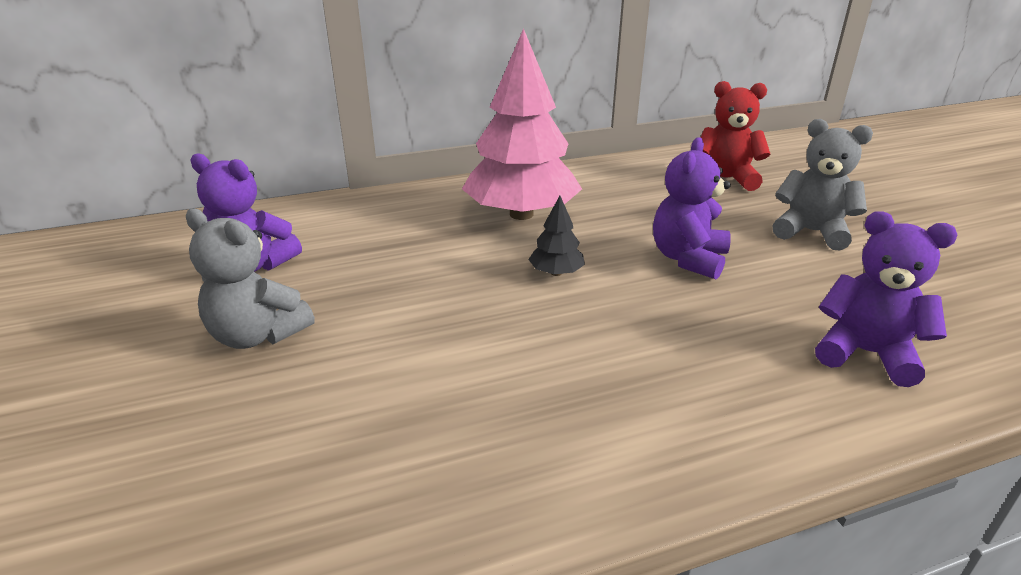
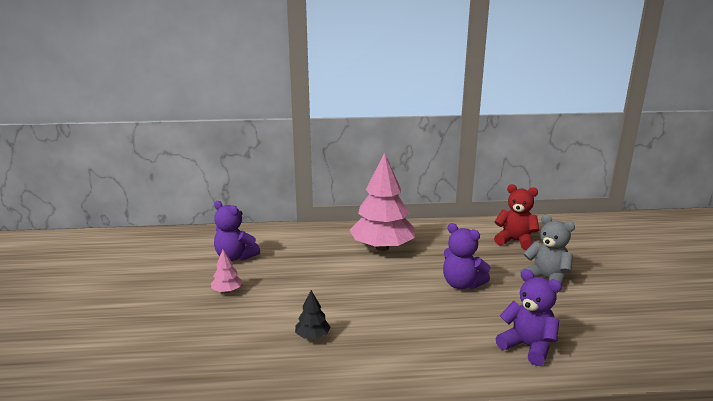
camera: 15 degrees right, 10 degrees down
(258, 335) = (227, 291): grey teddy bear -> pink tree
(556, 272) = (384, 281): black tree -> black tree (312, 336)
(688, 259) = (461, 284): purple teddy bear -> purple teddy bear turned 90 degrees counterclockwise

